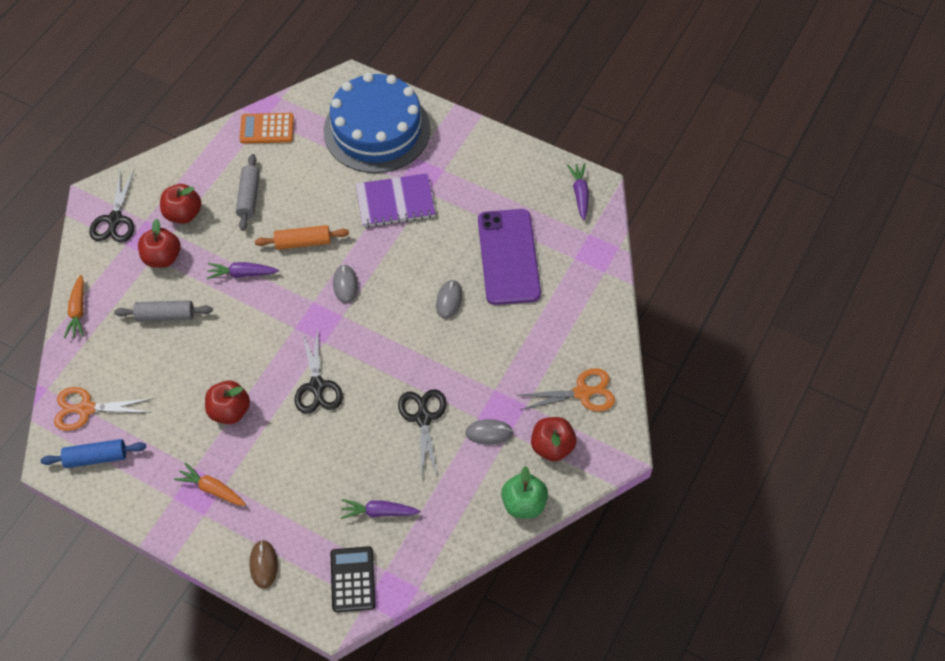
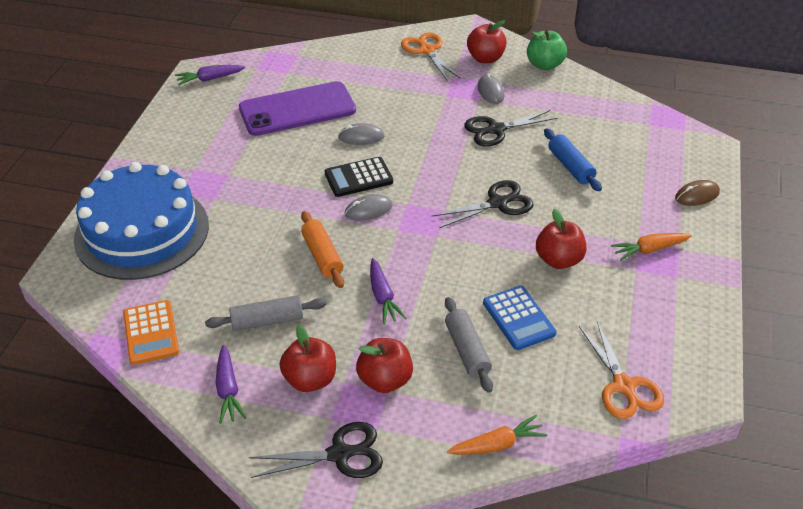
camera: 105 degrees left, 15 degrees down
(96, 457) = (675, 355): blue rolling pin -> blue rolling pin (570, 166)
(180, 360) = (518, 318): none -> blue calculator
(212, 489) = (649, 249): orange carrot -> orange carrot turned 60 degrees clockwise
(352, 579) = (671, 140): black calculator -> black calculator (358, 178)
(379, 512) = (601, 138): purple carrot -> purple carrot (228, 390)
(395, 202) = (247, 196): purple notebook -> none

